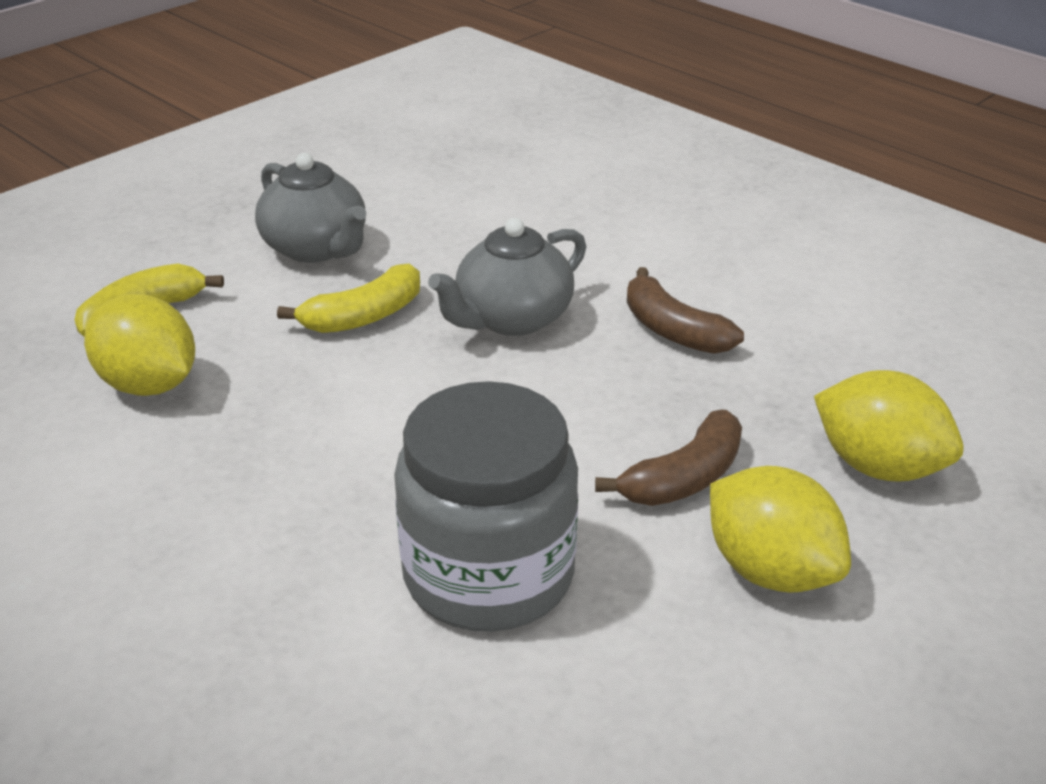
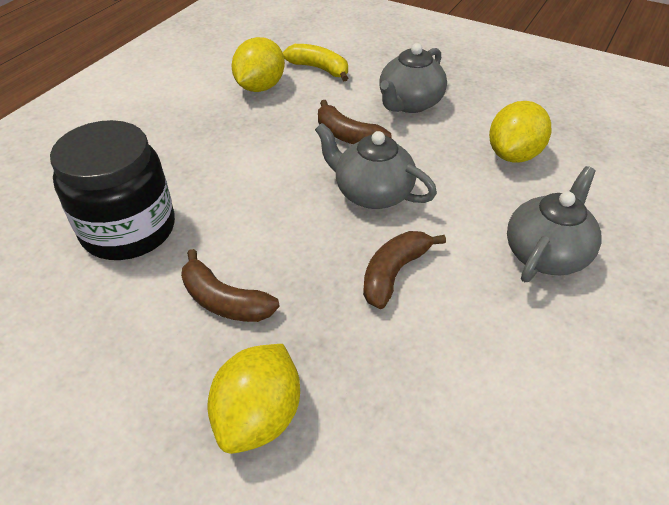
camera: 75 degrees right, 10 degrees up
(364, 316) = (348, 136): yellow banana -> brown banana
(488, 574) = (128, 229): grey jar -> black jar
(673, 224) = (546, 254): none -> grey teapot
(770, 571) = (137, 356): yellow lemon -> yellow lemon (513, 155)

